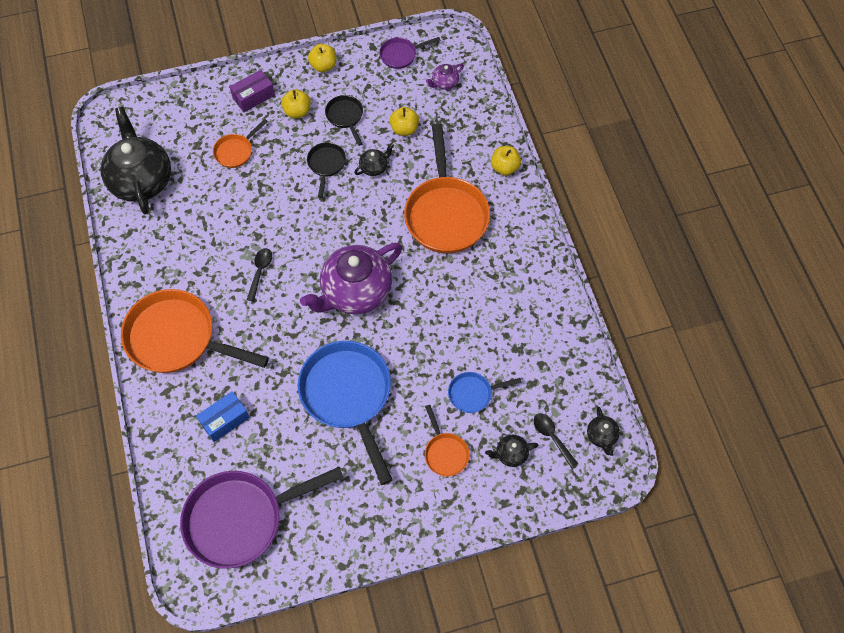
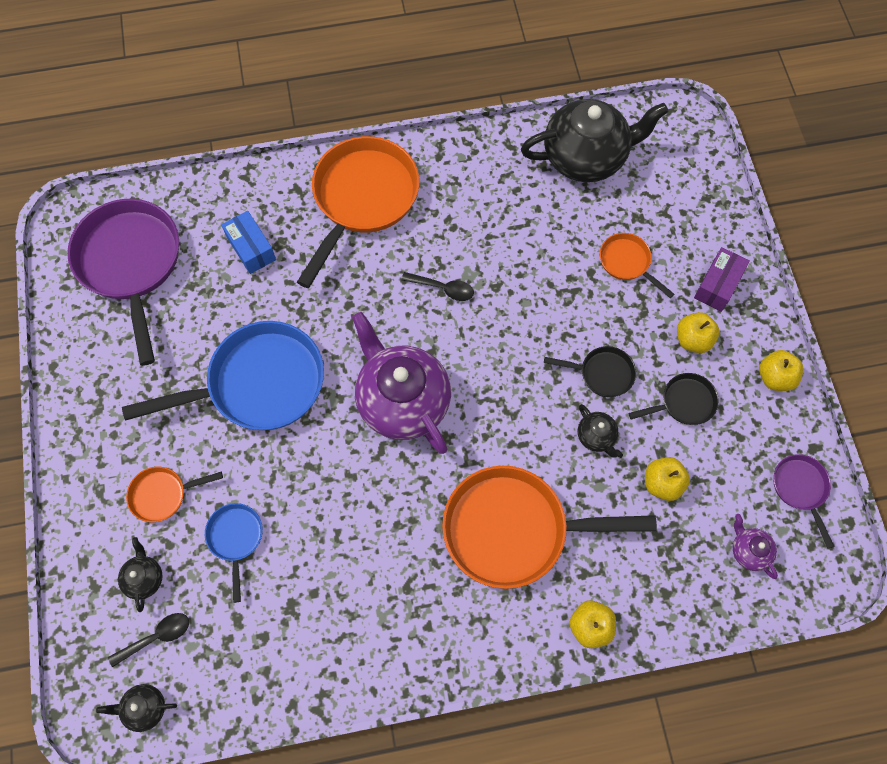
camera: 95 degrees right, 5 degrees up
(253, 96) = (717, 285): purple box -> purple box turned 60 degrees clockwise

